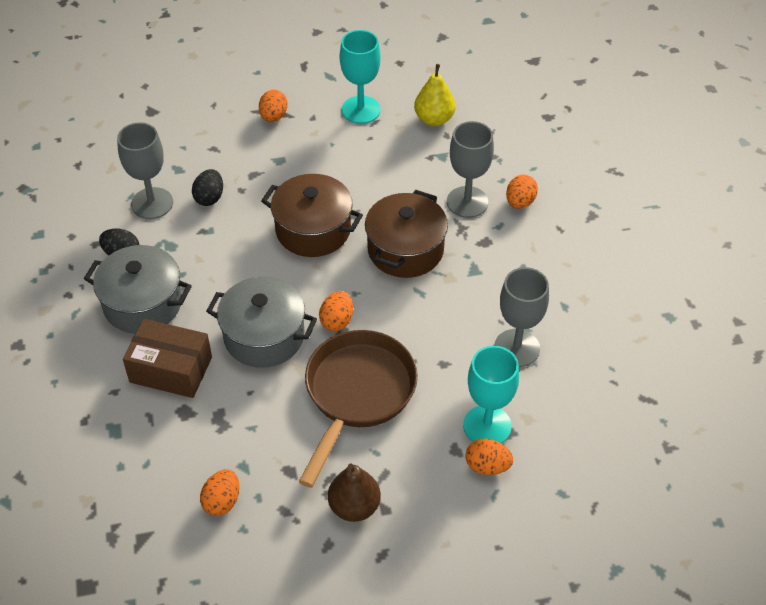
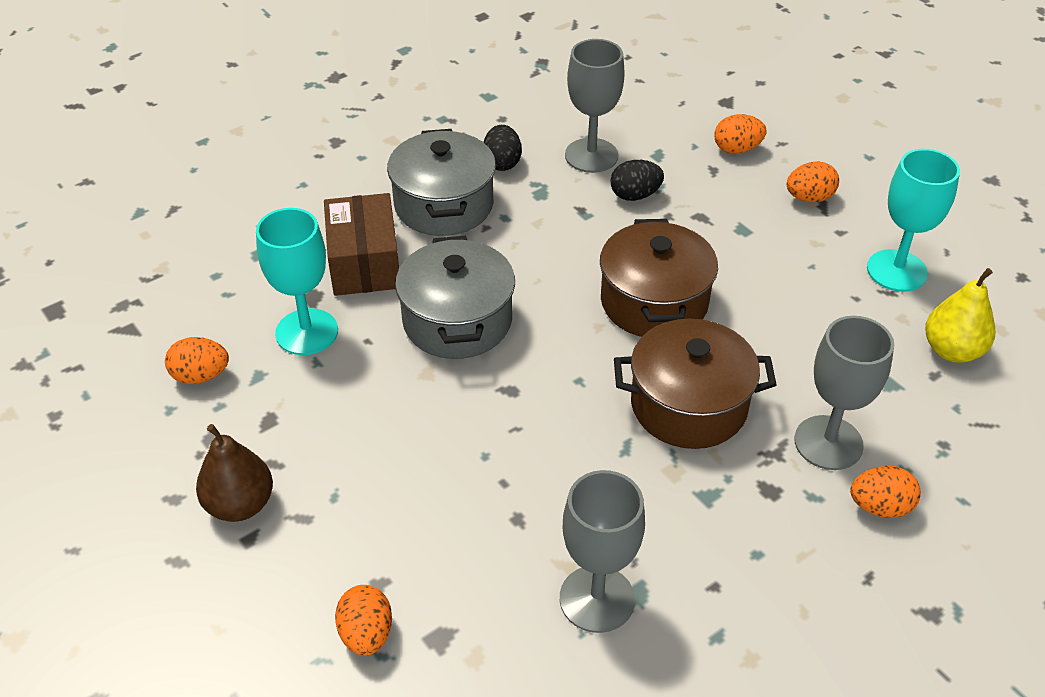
camera: 65 degrees right, 5 degrees down
(337, 321) = (522, 379): orange egg -> orange egg (737, 149)
(357, 394) = (416, 443): brown pan -> none
(487, 426) = (436, 609): turquoise goblet -> turquoise goblet (307, 332)

